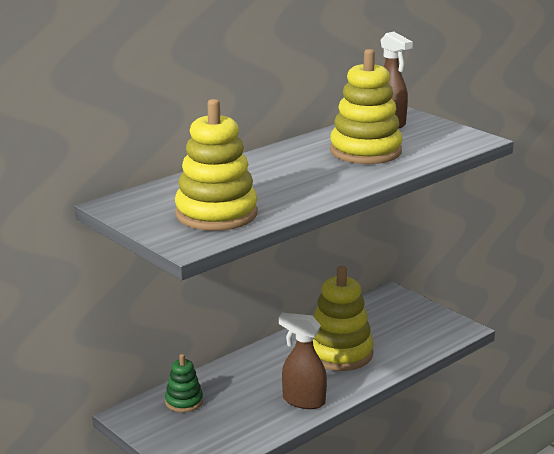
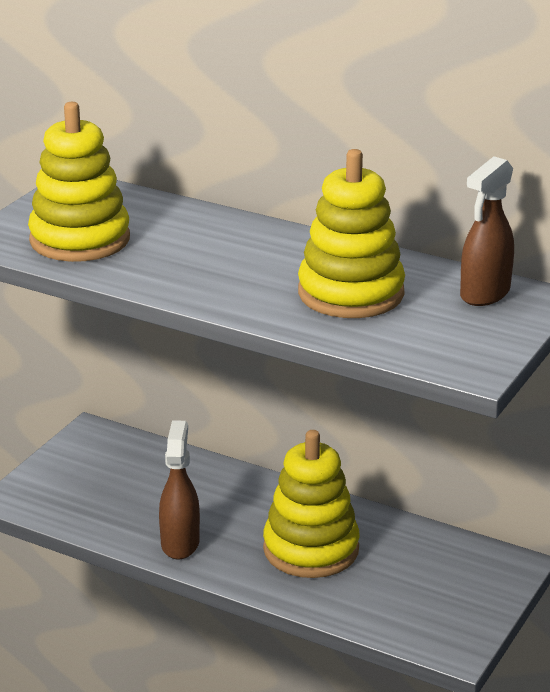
camera: 70 degrees right, 5 degrees up
(184, 401) = (135, 460): green stacking toy -> none

